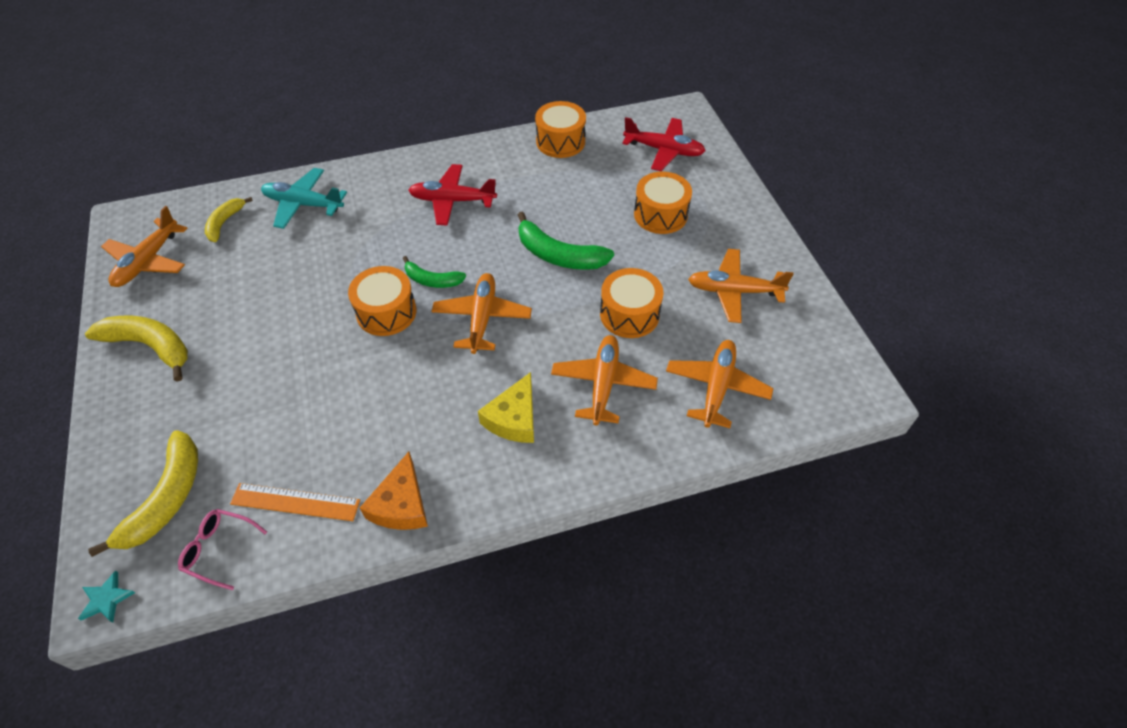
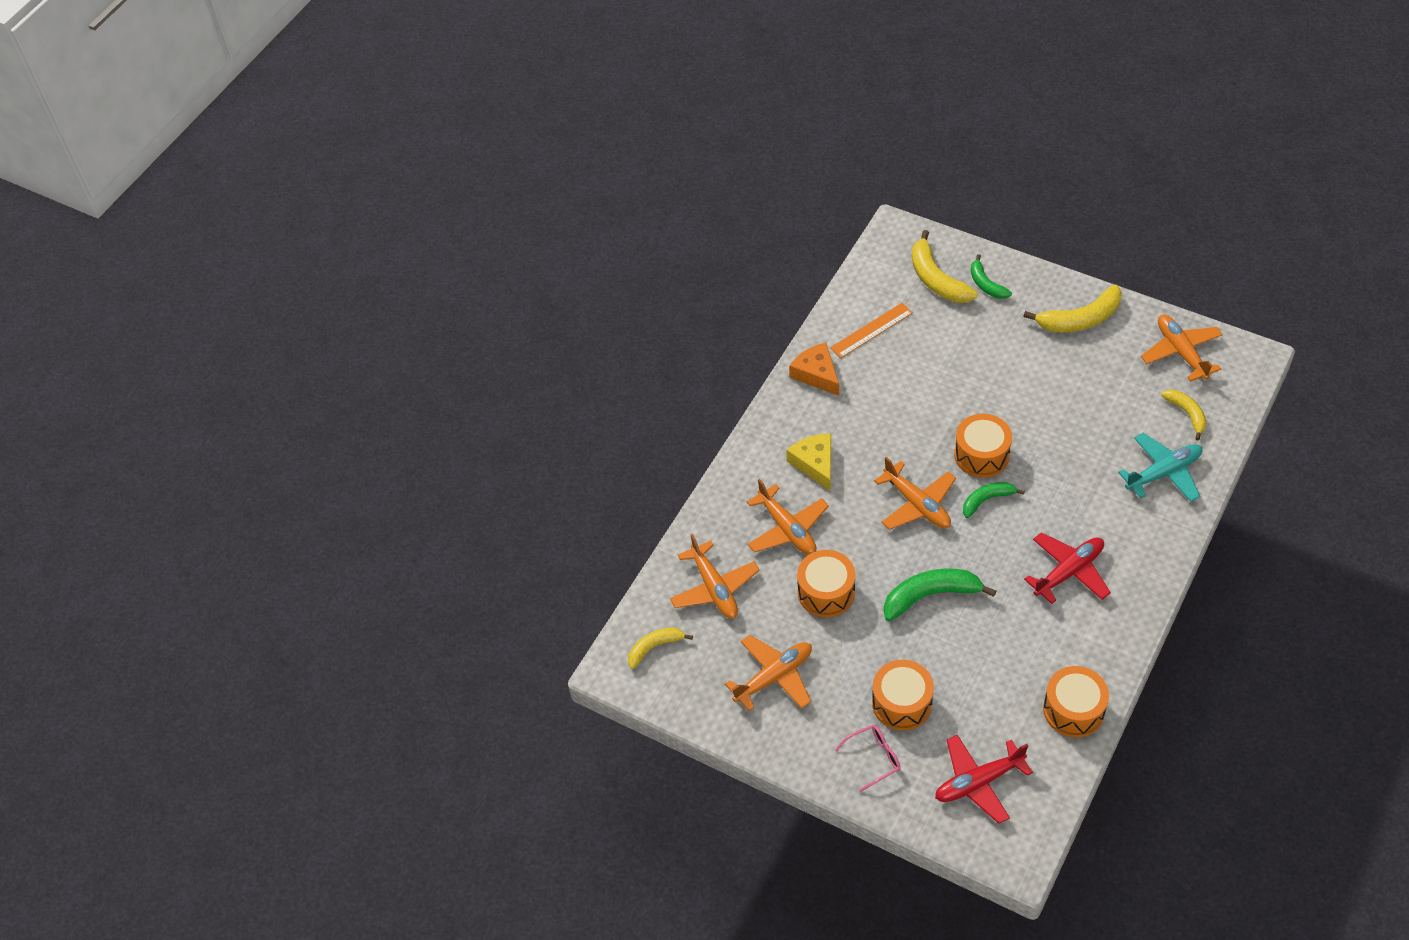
camera: 140 degrees right, 0 degrees up
(106, 599) = (894, 233): turquoise star -> none
(146, 449) = (986, 284): none -> green banana
(219, 550) = (875, 286): pink glasses -> pink glasses (873, 758)
(814, 382) = (654, 647): none -> yellow banana

